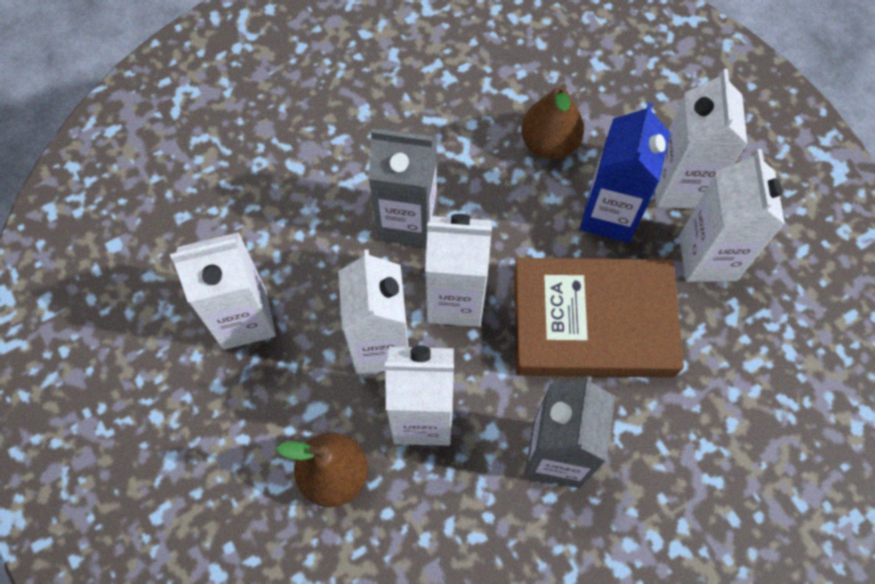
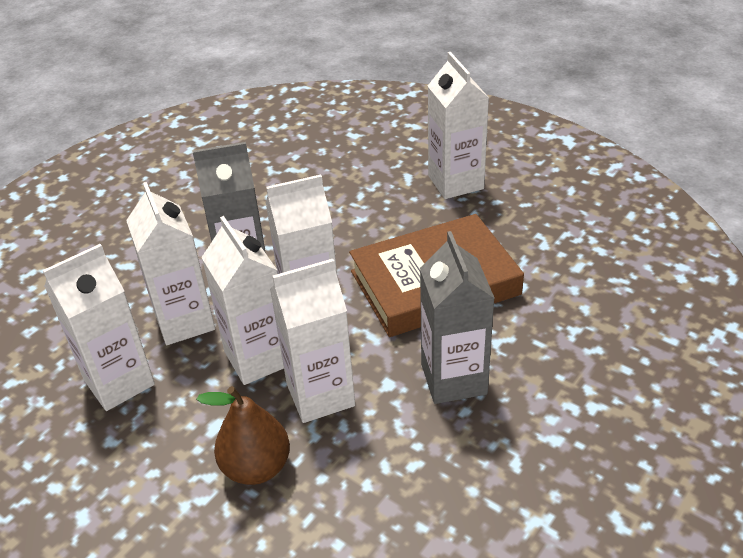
camera: 20 degrees left, 25 degrees down
(549, 143) = (339, 188): brown pear -> none
(609, 215) = (411, 214): blue carton -> none
(707, 258) = (502, 216): white carton -> white carton (185, 321)

